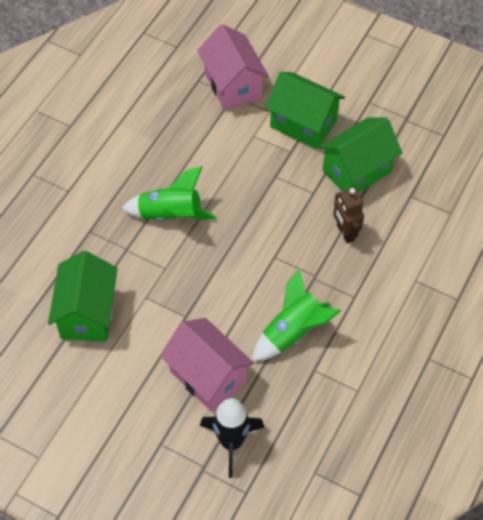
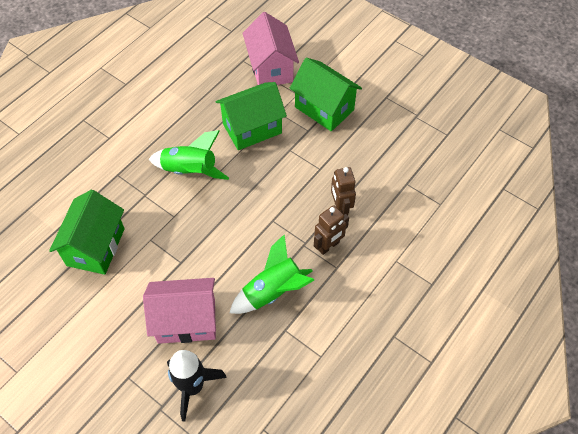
camera: 10 degrees right, 0 degrees up
(207, 376) = (186, 321): pink house -> pink house turned 60 degrees counterclockwise
(341, 275) = (328, 246): none -> brown robot
(356, 171) = (362, 155): green house -> green house (252, 128)

